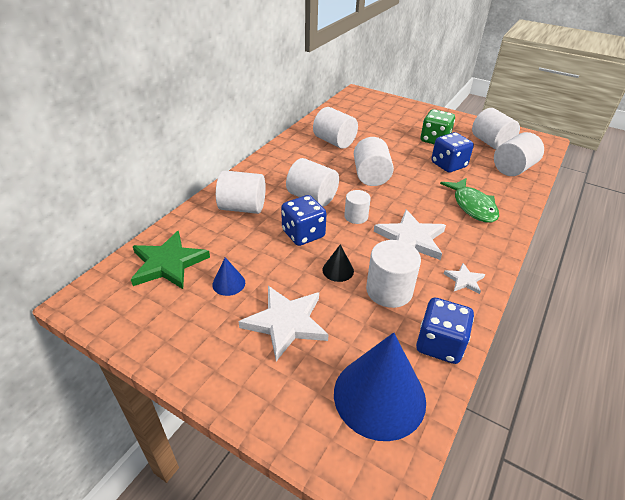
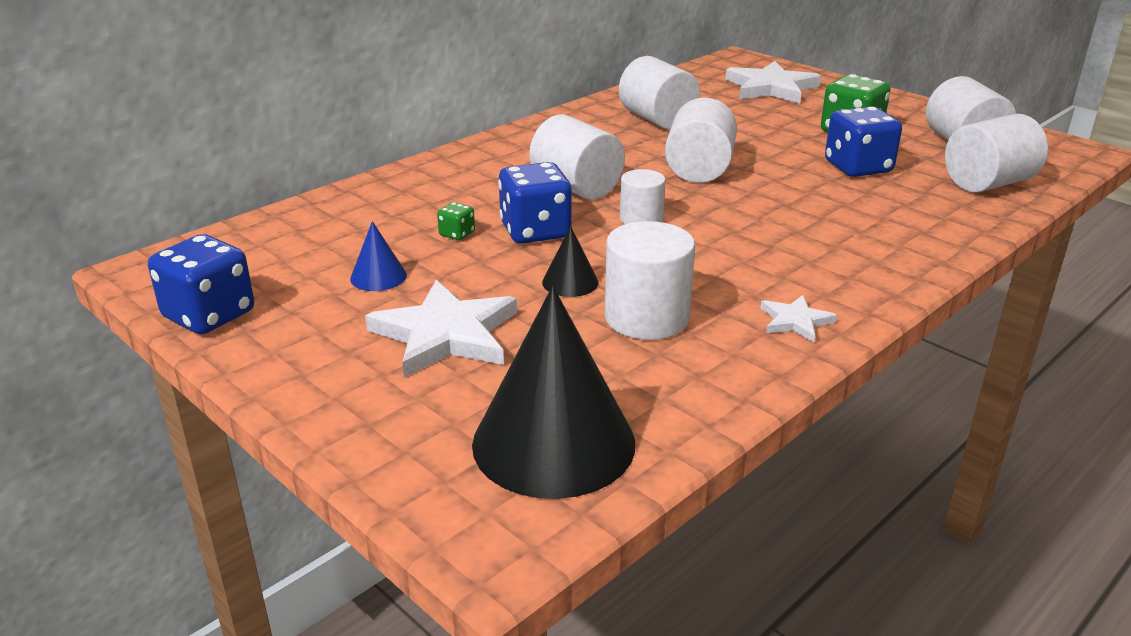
camera: 15 degrees right, 10 degrees down
(168, 263) = (296, 242): green star -> none
(242, 207) = (450, 189): white cylinder -> none
(260, 242) = (457, 234): none -> green dice
(379, 396) = (553, 443): blue cone -> black cone
(411, 239) = (726, 257): white star -> white star (771, 88)
(439, 344) = (699, 396): blue dice -> blue dice (209, 315)
(472, 206) = (872, 227): green fish -> none

